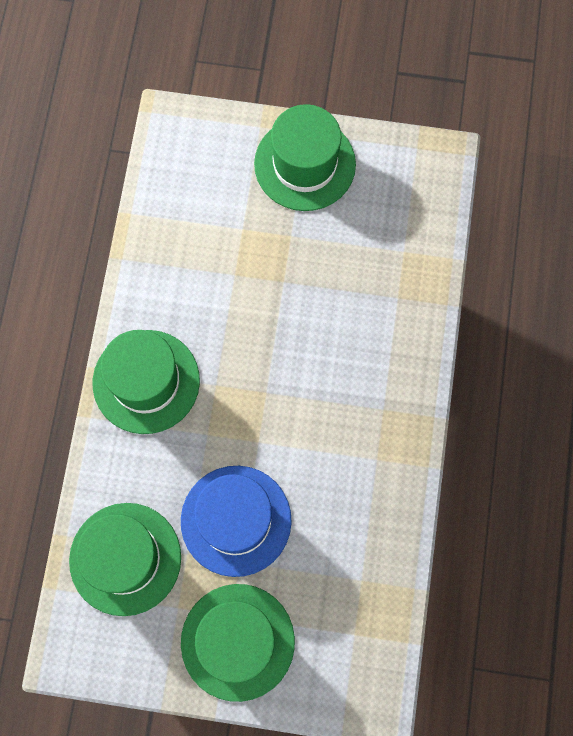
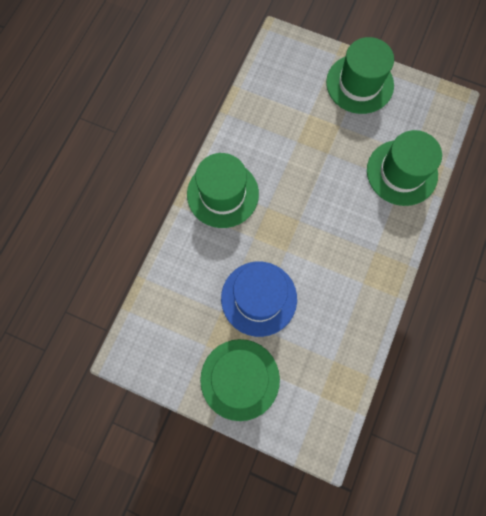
camera: 15 degrees right, 0 degrees up
(125, 558) = (179, 304): green hat -> green hat (402, 172)

